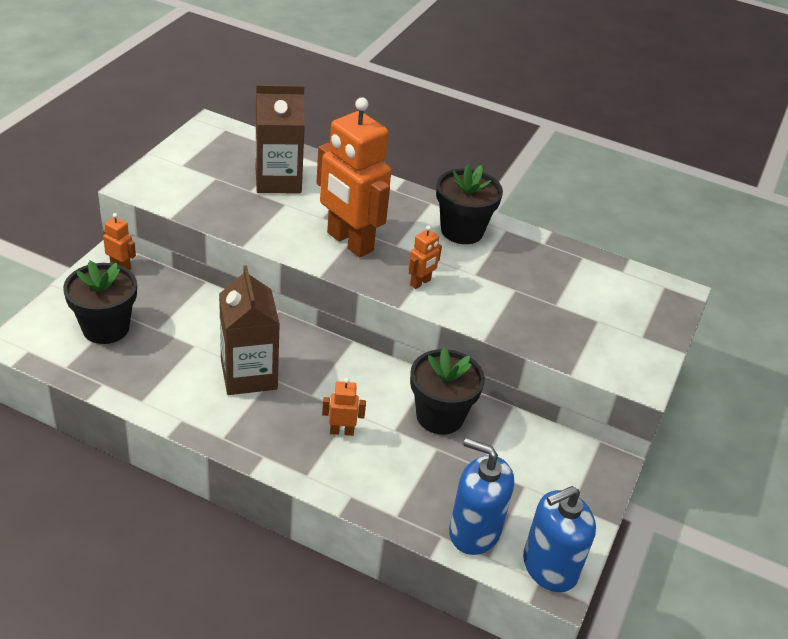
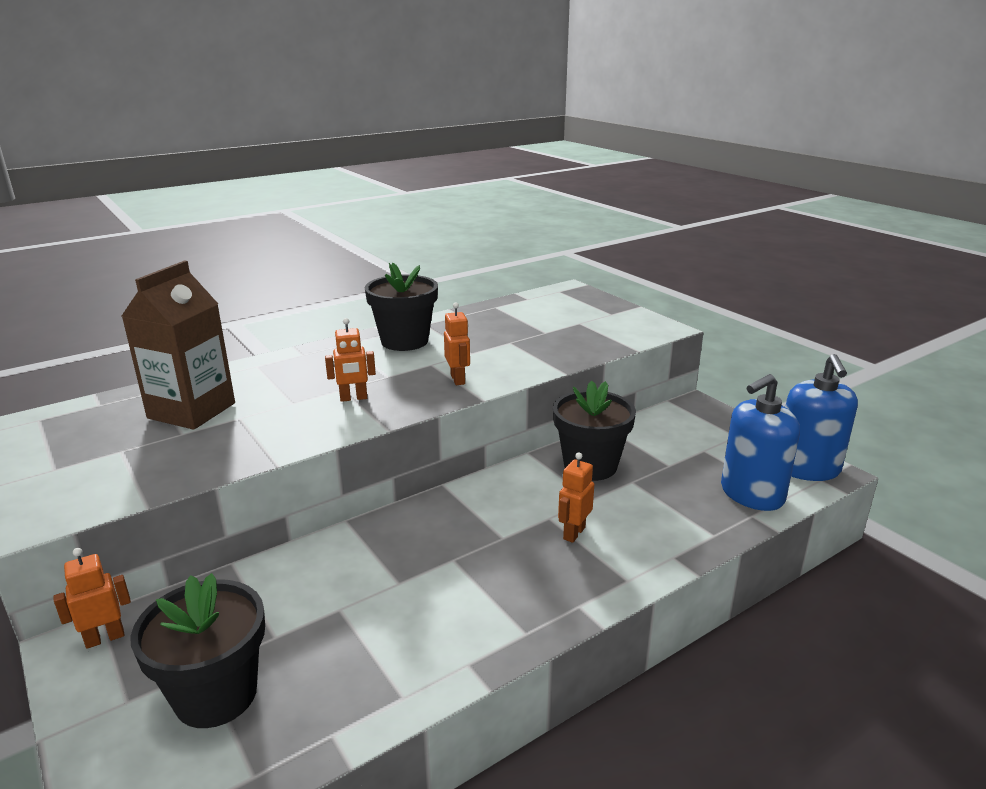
camera: 55 degrees left, 15 degrees down
(249, 375) = (433, 576): brown carton -> none
(349, 242) = (353, 398): orange robot -> orange robot, size x0.42

